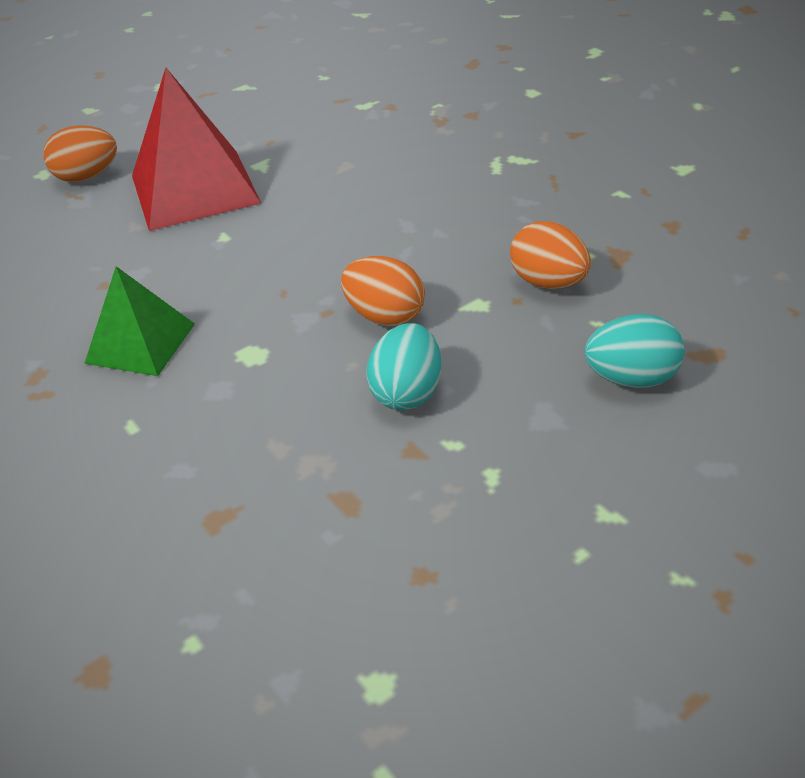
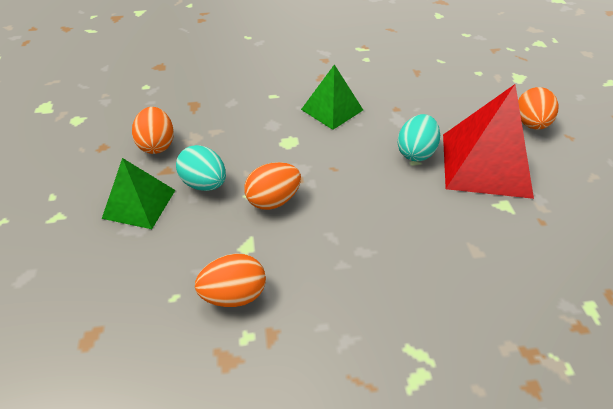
camera: 115 degrees right, 5 degrees up
(363, 499) = (157, 145): none -> orange egg
(501, 437) = (139, 204): none -> green pyramid
(631, 378) = (115, 282): turquoise egg -> turquoise egg (416, 152)

